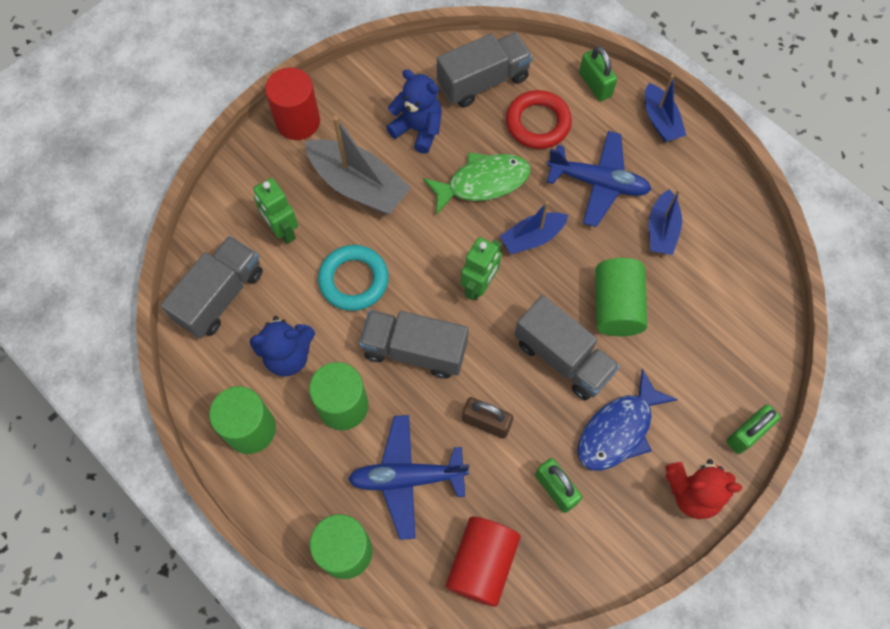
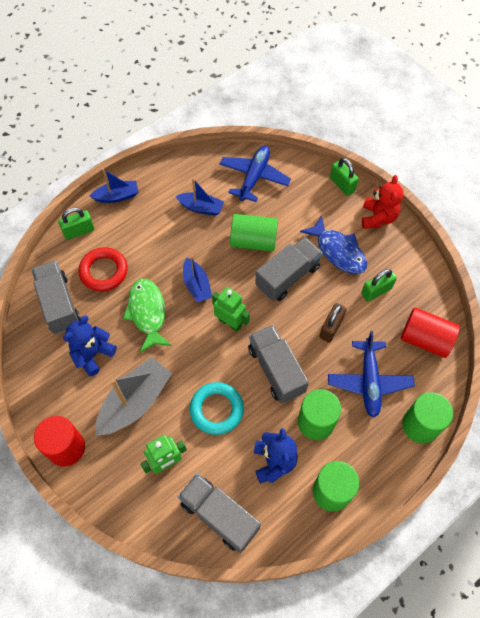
camera: 85 degrees left, 5 degrees down
(414, 350) = (276, 370): grey truck -> grey truck turned 135 degrees clockwise
(598, 183) = (159, 240): blue plane -> blue plane (254, 177)

